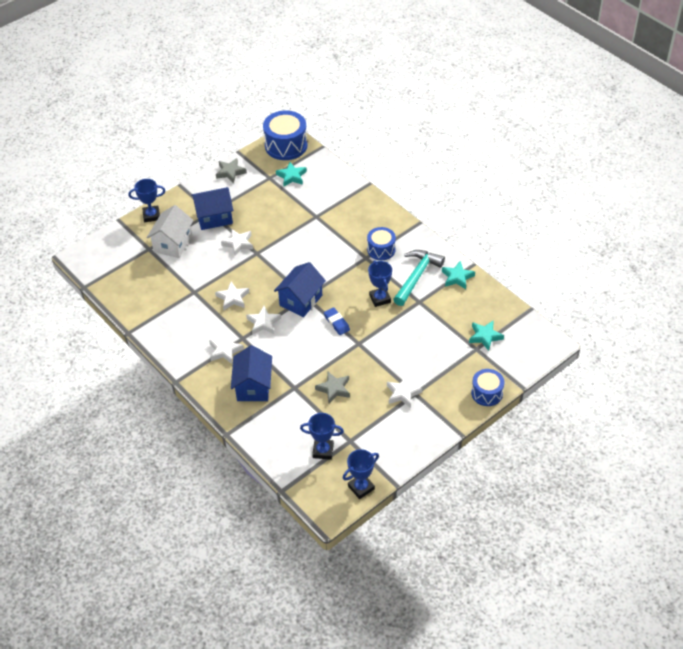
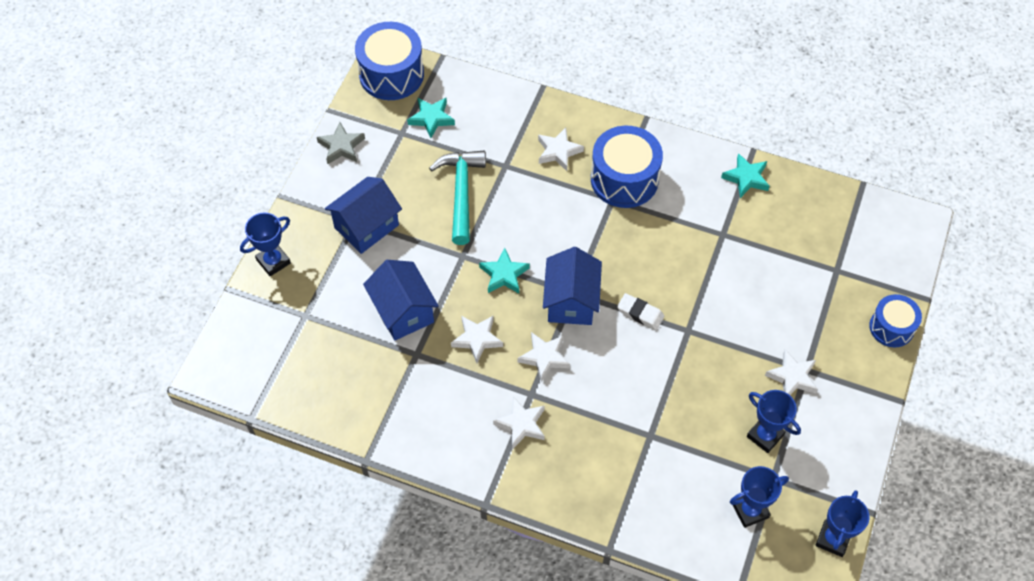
camera: 30 degrees left, 10 degrees up
(173, 244) = (335, 292): white house -> none
(238, 244) = (428, 252): white star -> white star (558, 151)
(253, 386) = (596, 460): blue house -> blue house (403, 311)
(334, 389) = (702, 412): grey star -> none
(336, 323) = (640, 313): blue eraser -> white eraser
(380, 298) = (671, 252): blue trophy -> blue trophy (765, 435)
(381, 250) = (624, 179): blue drum -> blue drum, size x1.64
(417, 276) = (695, 198): turquoise hammer -> turquoise hammer (461, 192)
(485, 336) = (836, 248): turquoise star -> turquoise star (504, 275)

